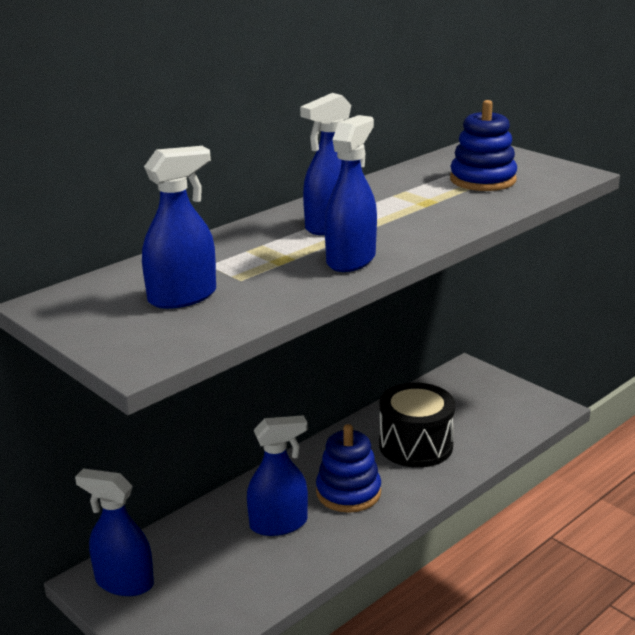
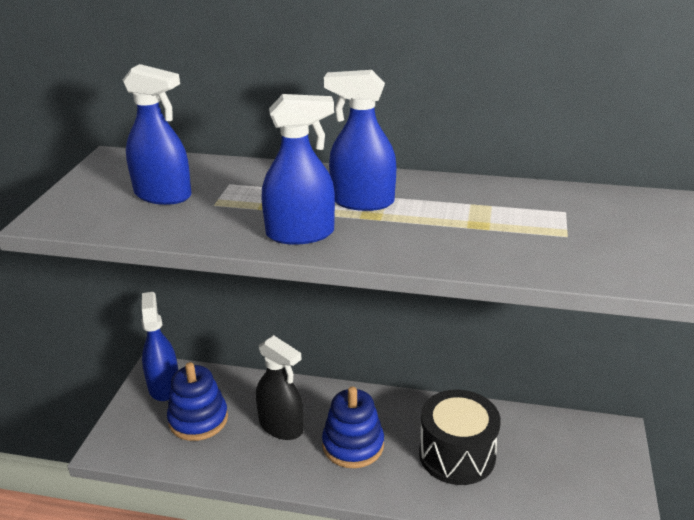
camera: 55 degrees right, 5 degrees up
(279, 524) = (281, 426): blue spray bottle -> black spray bottle
(482, 180) = (581, 233): blue stacking toy -> blue stacking toy (198, 419)

